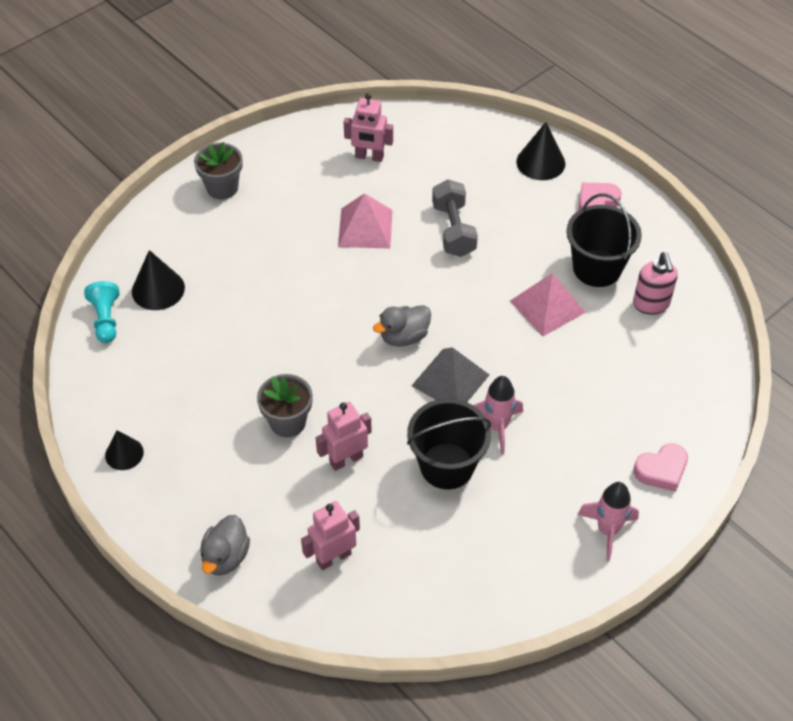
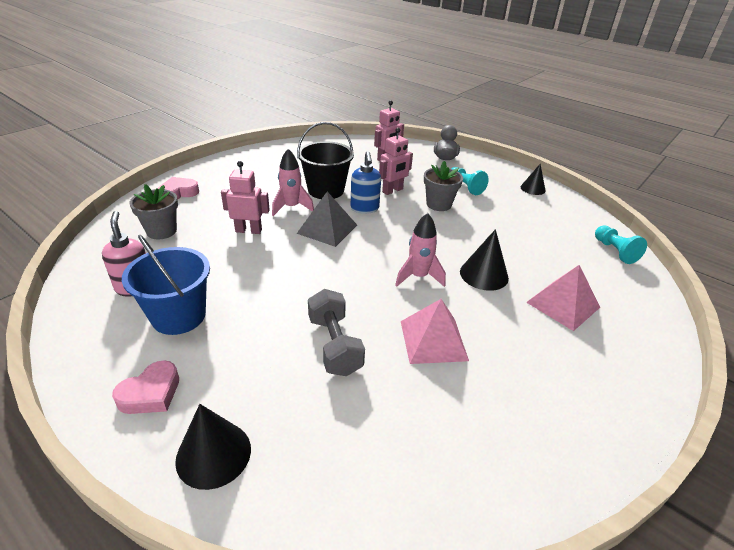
camera: 170 degrees right, 15 degrees down
(158, 289) = (594, 273): black cone -> black cone (484, 274)
(222, 188) = (617, 375): grey flower pot -> grey flower pot (161, 231)
(229, 463) = (465, 187): none -> turquoise pawn
(369, 157) = (463, 439): pink robot -> pink robot (248, 230)
(396, 418) = (364, 209): none -> blue soap dispenser
(404, 337) = (369, 252): grey duck -> none
(547, 306) = (240, 280): pink pyramid -> pink pyramid (563, 304)
(597, 268) = (179, 316): black bucket -> blue bucket
(607, 530) = (225, 170): pink rocket -> pink rocket (418, 277)

